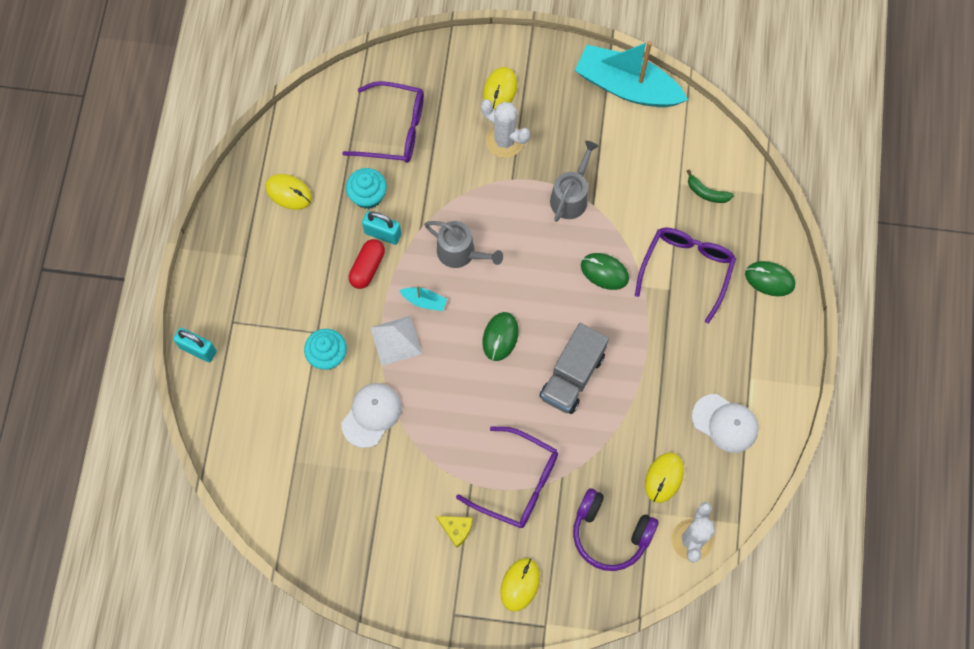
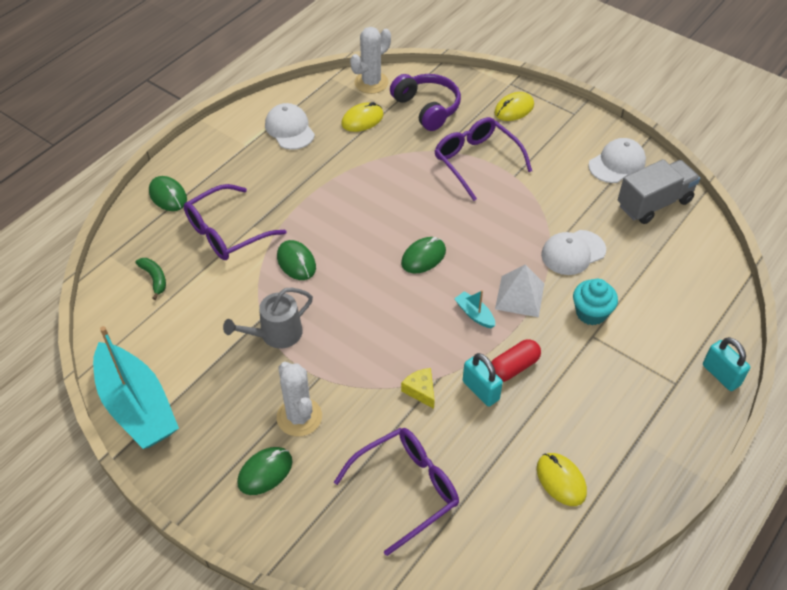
camera: 150 degrees left, 20 degrees down
(368, 196) = (476, 434): turquoise cupcake -> none
(378, 560) = (617, 163): none -> white cap
(394, 129) = (406, 489): purple glasses -> purple glasses turned 105 degrees clockwise
(456, 529) = (543, 155): yellow cheese -> yellow cheese (420, 390)
(460, 253) = (414, 337): grey watering can -> none
(500, 90) = (265, 472): yellow mouse -> green mouse
(572, 376) = (382, 205): grey truck -> grey truck (654, 203)

